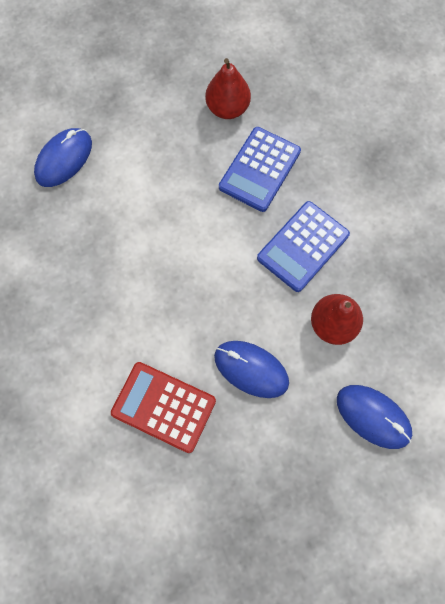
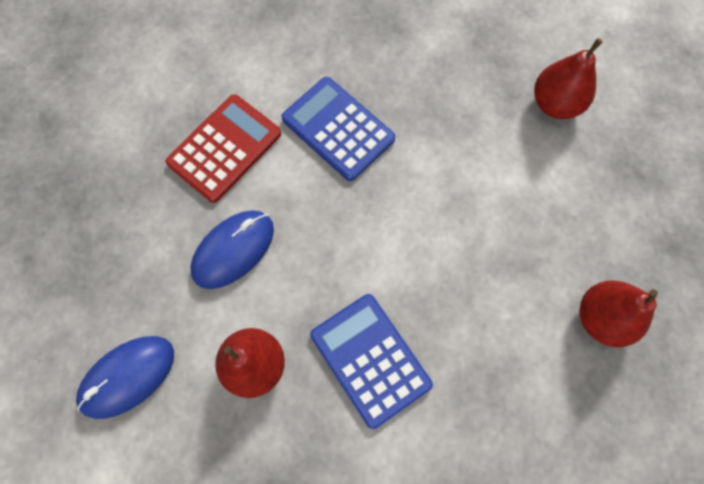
camera: 105 degrees right, 0 degrees up
(64, 159) = (555, 104): blue mouse -> red pear
(259, 169) = (496, 335): blue calculator -> blue calculator (338, 129)

